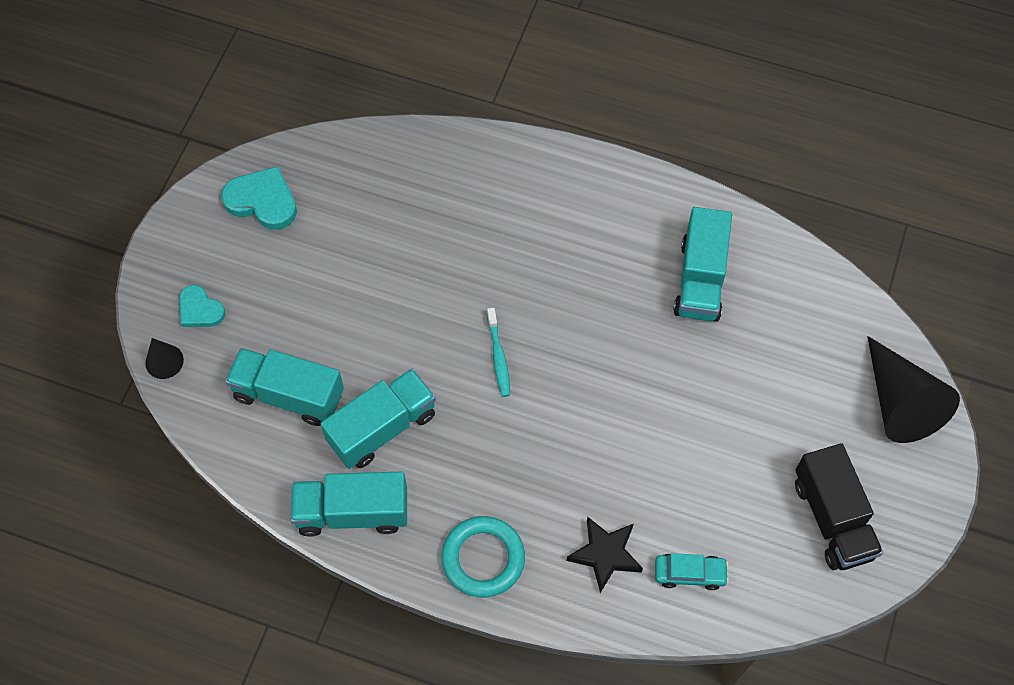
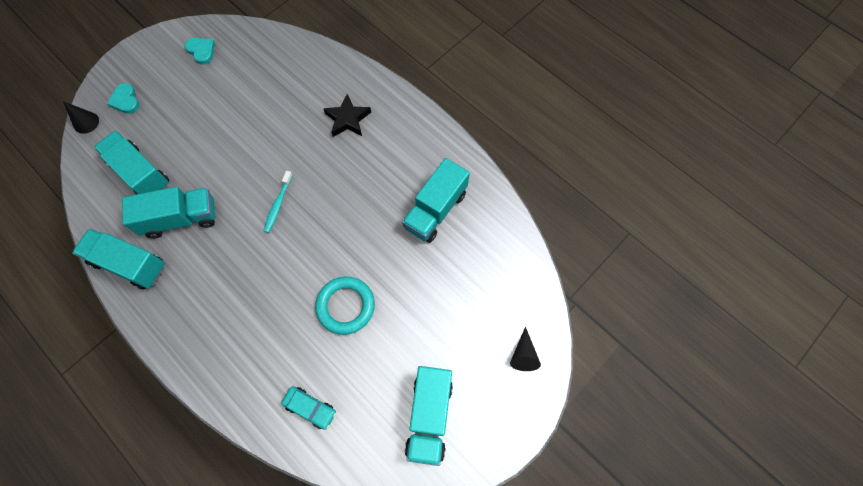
camera: 25 degrees right, 5 degrees up
(262, 201) = (201, 51): turquoise heart -> turquoise heart, size x0.64
(483, 558) = (187, 332): turquoise ring -> turquoise ring (345, 306)
(605, 554) = (264, 367): black star -> black star (348, 119)
(832, 518) = (429, 416): black truck -> turquoise truck
(899, 402) = (523, 354): black cone -> black cone, size x0.49

